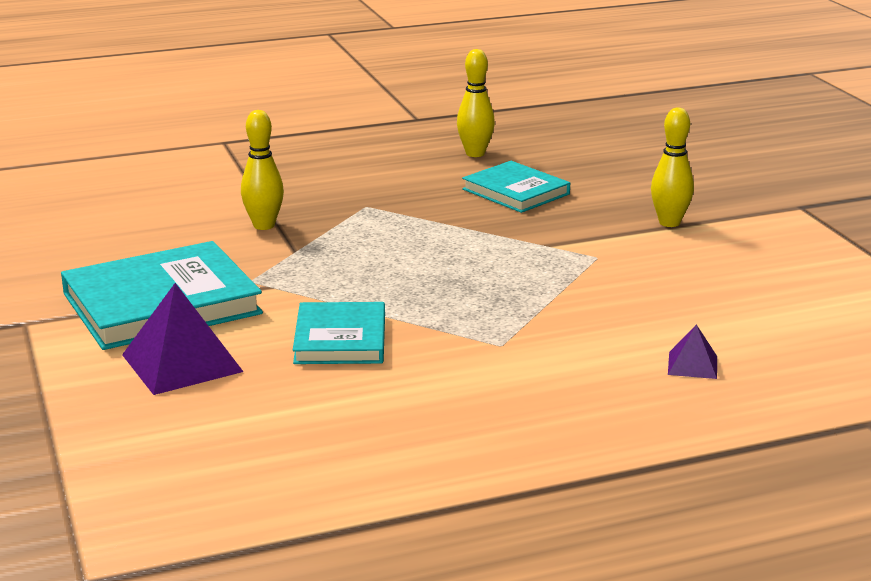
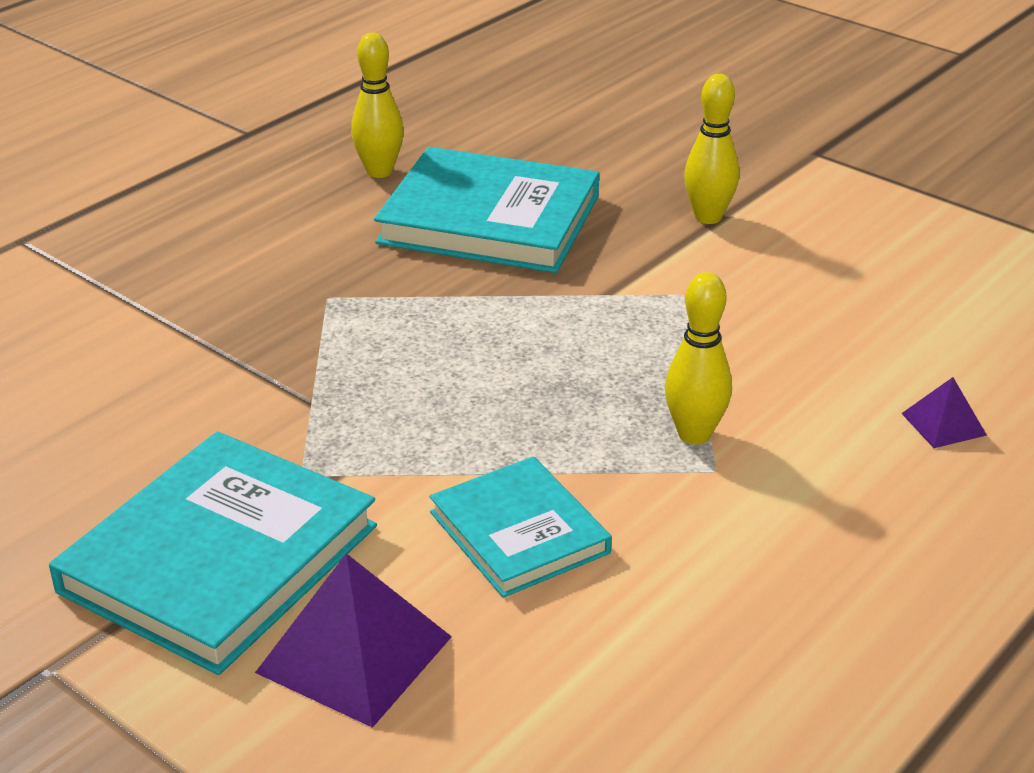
camera: 30 degrees left, 10 degrees up
(264, 225) = (224, 372): yellow bowling pin -> yellow bowling pin (694, 434)
(516, 192) = (489, 219): turquoise book -> turquoise book, size x1.66

